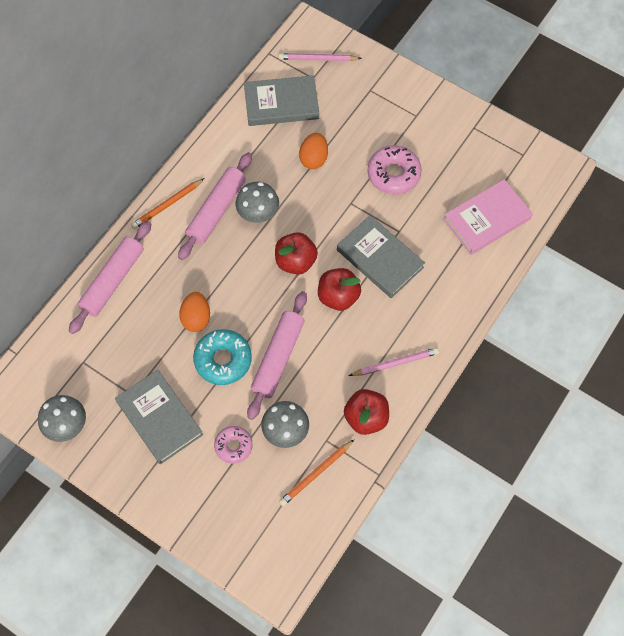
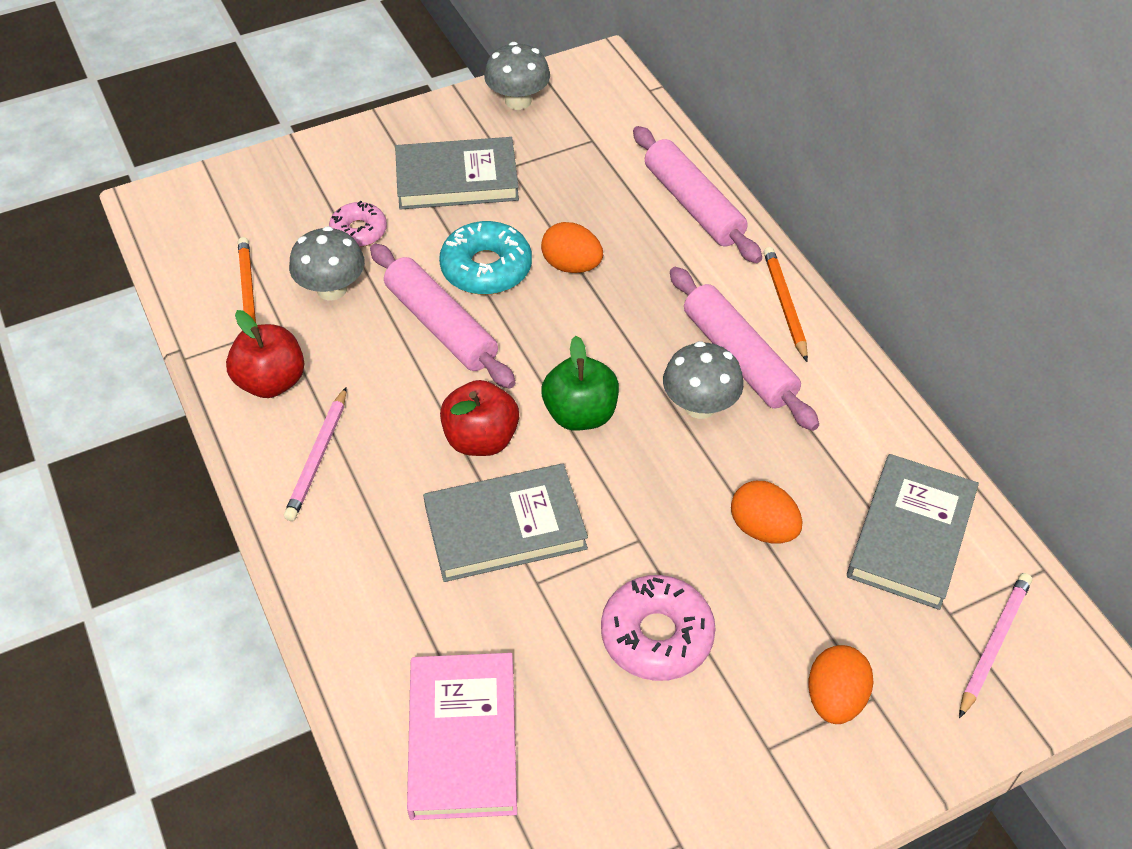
camera: 120 degrees right, 15 degrees down
(295, 261) = (580, 414): red apple -> green apple
(379, 102) = (835, 698): none -> orange egg

